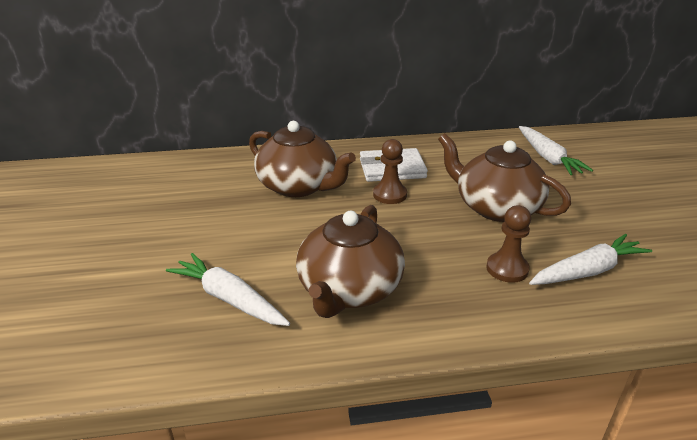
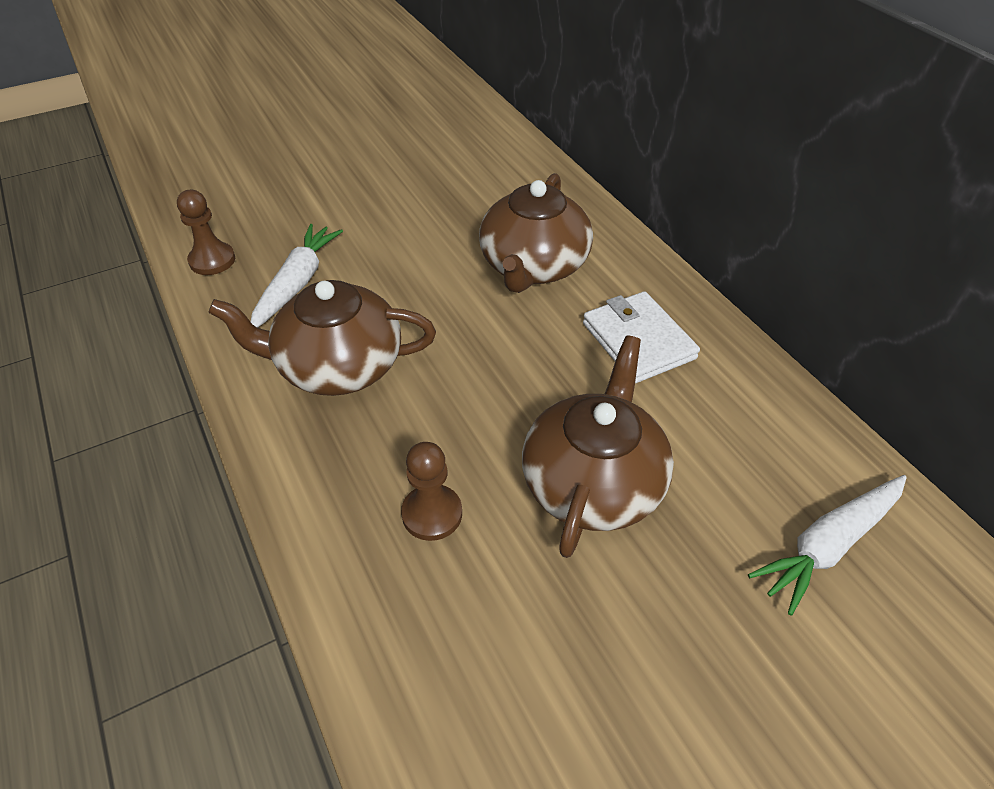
camera: 70 degrees right, 15 degrees up
(389, 195) = (561, 354): brown pawn -> brown pawn (212, 260)
(587, 271) = (464, 620): white carrot -> none

